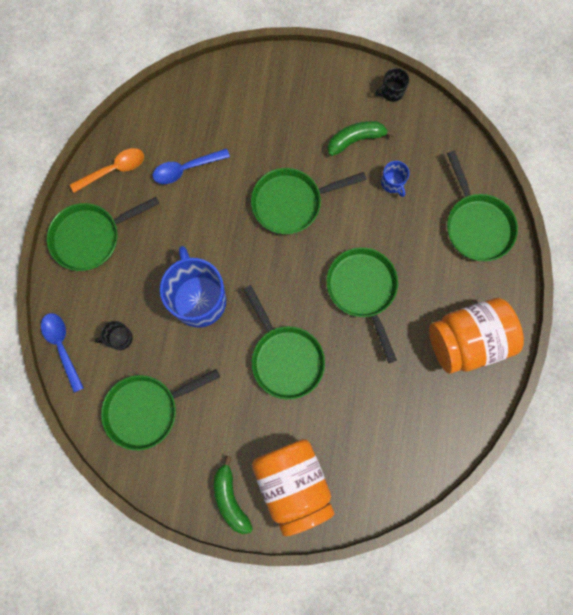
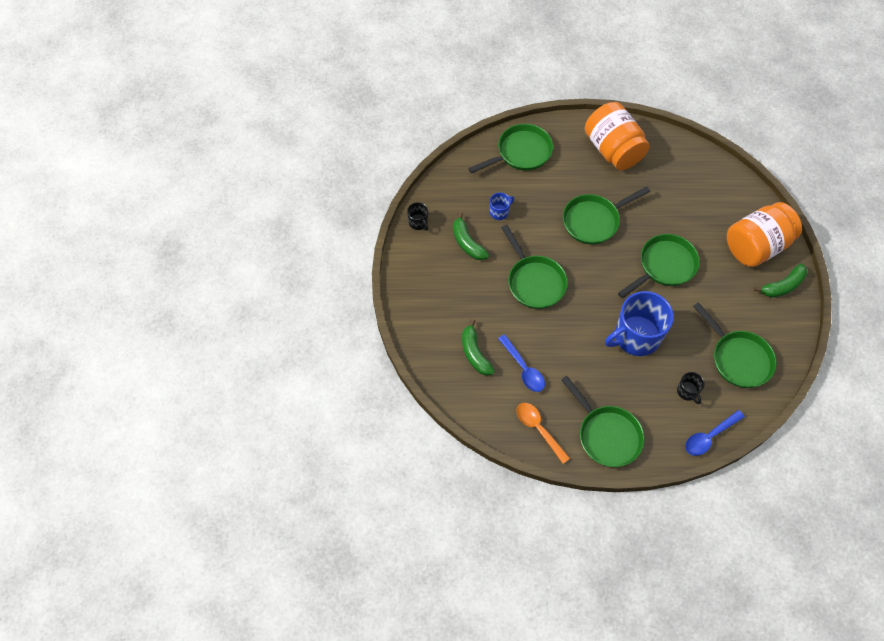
camera: 100 degrees left, 15 degrees down
(215, 123) = (474, 353): none -> green banana

